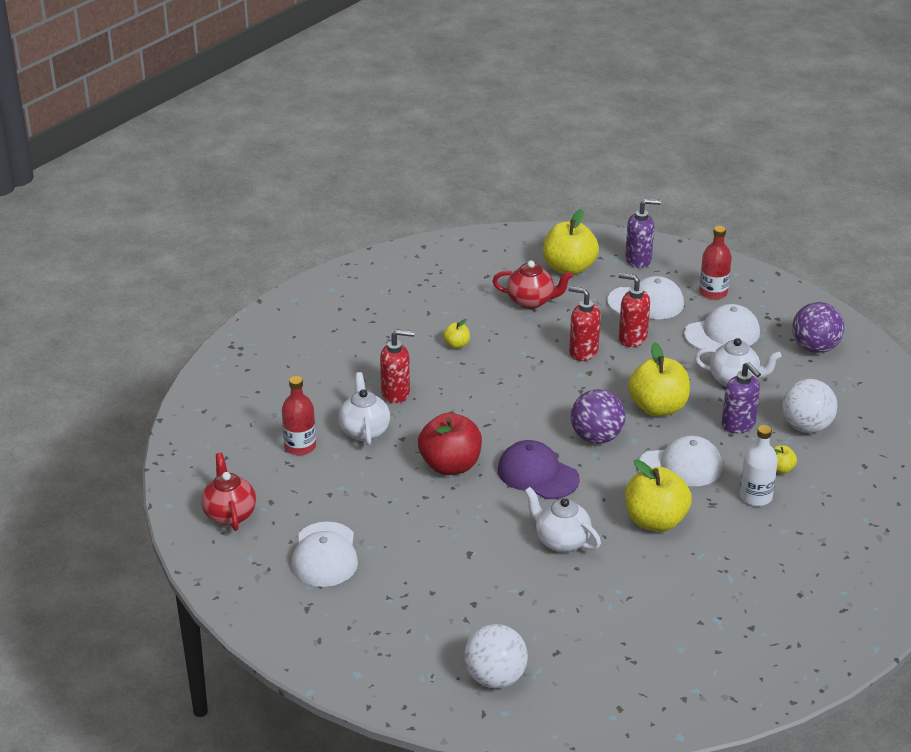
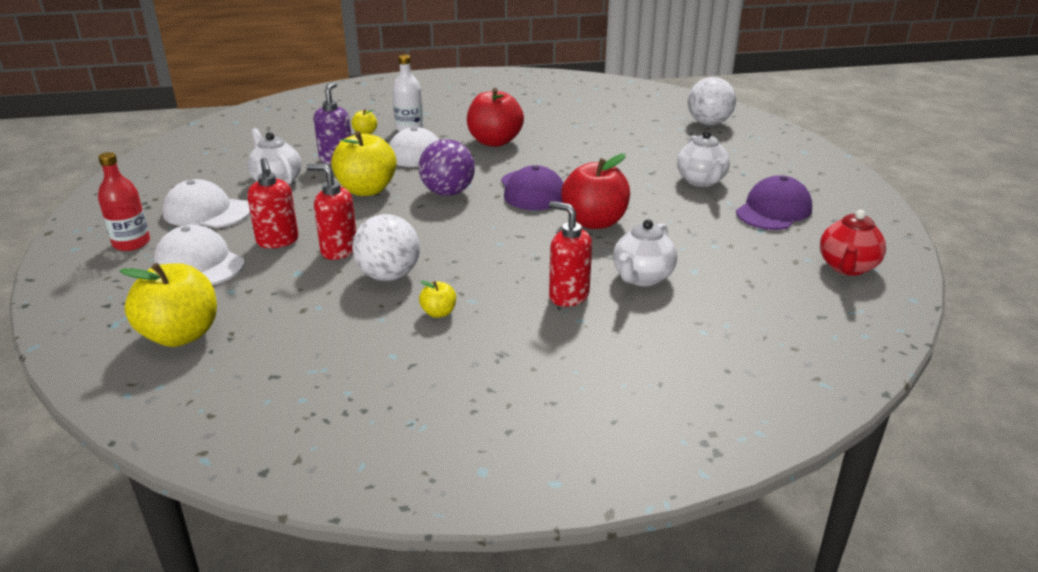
camera: 140 degrees left, 5 degrees down
(300, 446) = (725, 292): red bottle -> none
(325, 555) = (773, 210): white cap -> purple cap
(531, 301) = (289, 319): red teapot -> none
(561, 541) = (575, 155): white teapot -> white teapot (701, 181)
(583, 352) = (339, 250): red soap dispenser -> red soap dispenser turned 135 degrees clockwise
(638, 260) = (106, 306): purple soap dispenser -> none
(655, 521) = (494, 141): yellow apple -> red apple
(806, 426) = (298, 142): white ball -> white ball (388, 275)
(815, 348) = (176, 175): purple ball -> none

